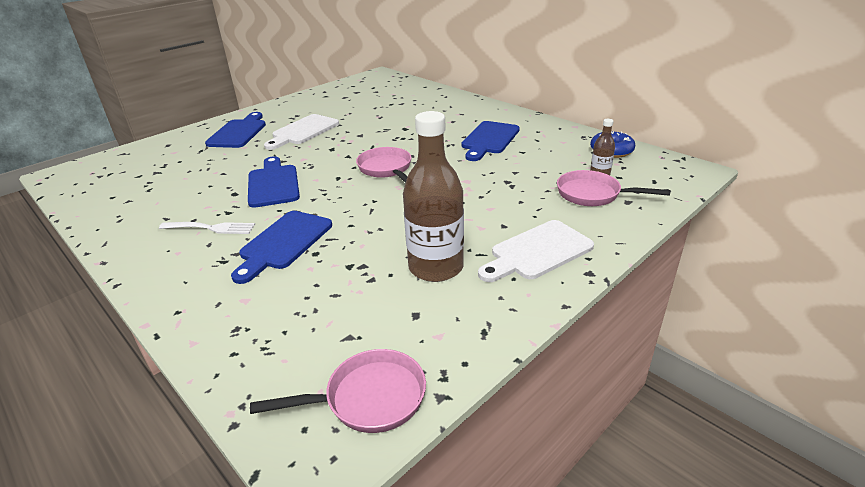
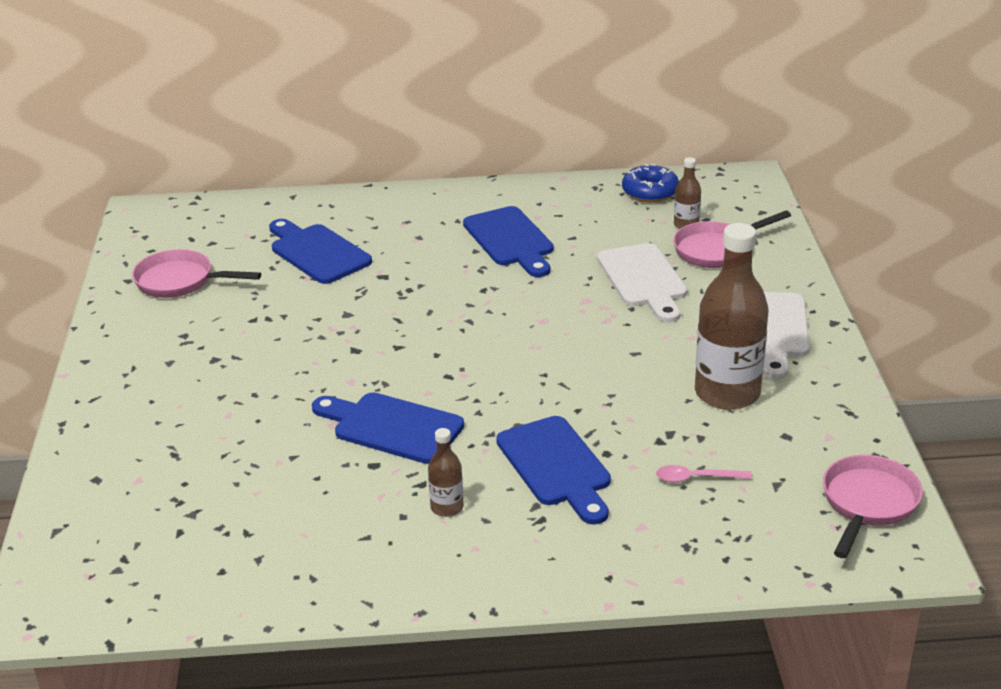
camera: 50 degrees left, 0 degrees up
(211, 228) = (447, 507): white fork -> brown bottle
(238, 132) = (162, 403): blue cutting board -> blue cutting board (317, 252)
(303, 131) = (256, 350): white cutting board -> white cutting board (643, 279)
(321, 298) = (696, 478): none -> pink spoon
(386, 169) = (478, 335): pink pan -> pink pan (180, 281)

